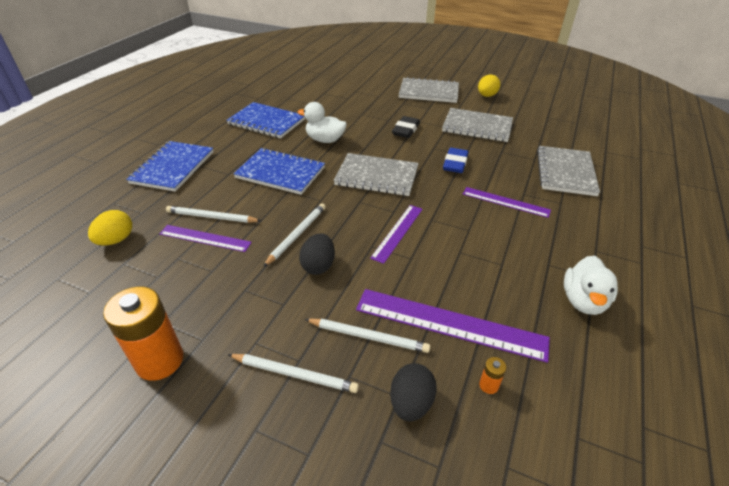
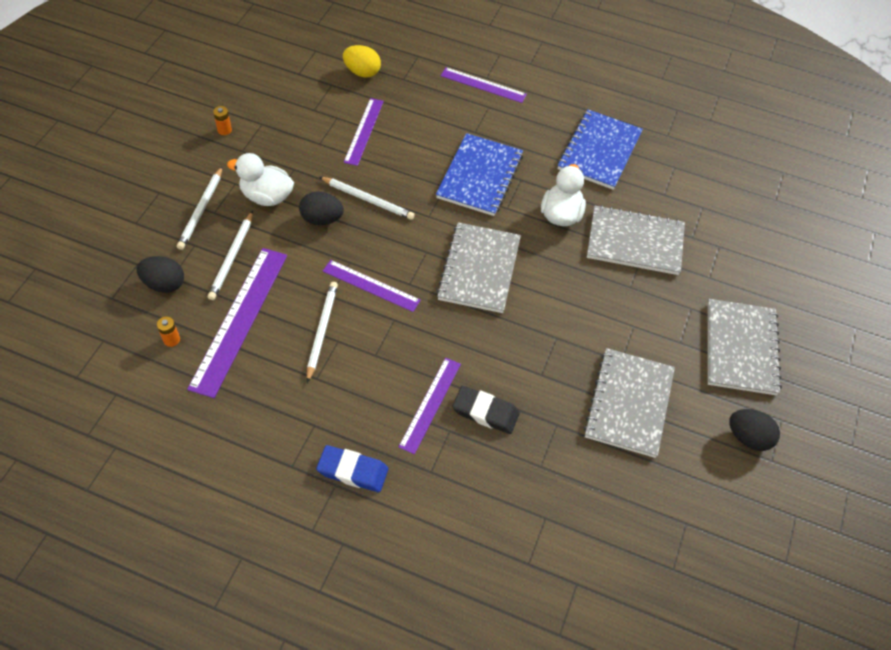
camera: 85 degrees right, 15 degrees up
(160, 361) = (224, 130): orange battery -> orange battery, size x0.41
(173, 167) = (483, 85): blue notebook -> purple ruler
(212, 217) = (396, 131): white pencil -> white pencil (321, 331)
(406, 130) = (602, 307): black eraser -> black eraser (485, 412)
(455, 163) = (517, 359): blue eraser -> blue eraser (352, 471)
(486, 96) = (748, 437): yellow egg -> black egg
(565, 172) = (506, 500): grey notebook -> grey notebook (635, 242)
(583, 301) = (257, 444): white duck -> white duck (267, 196)

